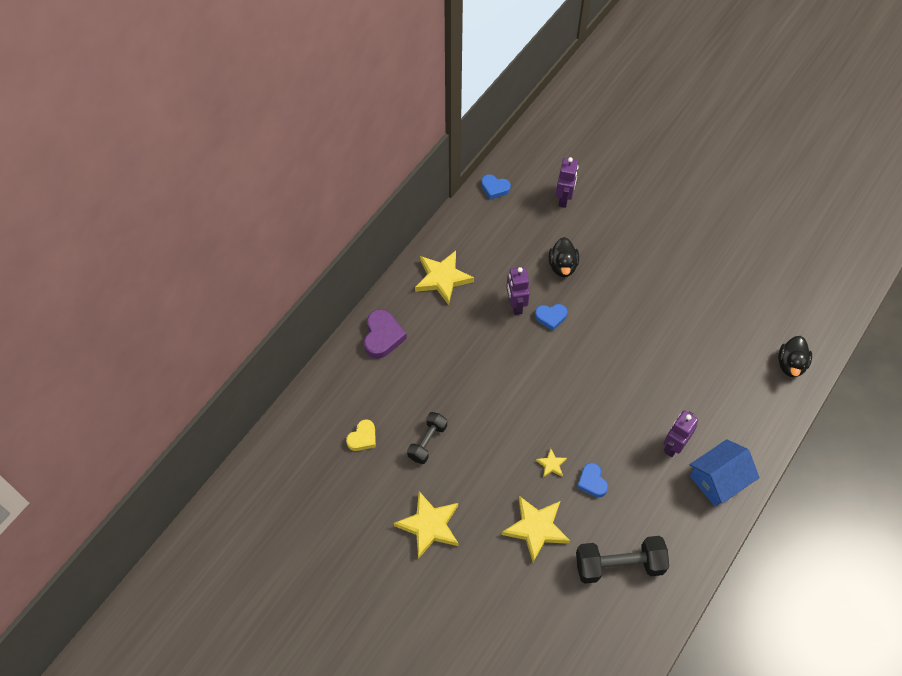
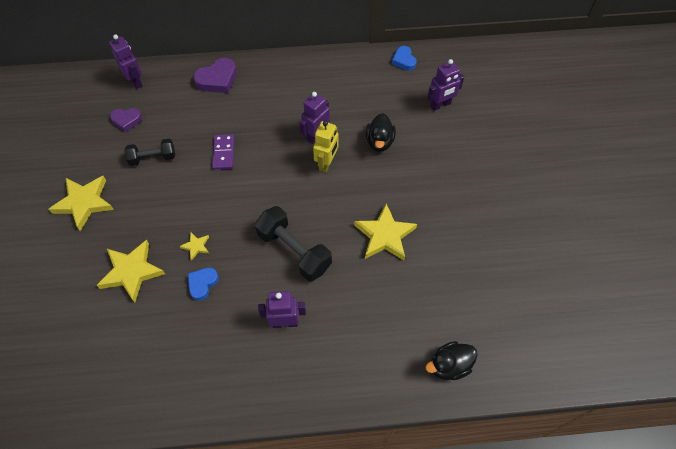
camera: 50 degrees right, 0 degrees up
(320, 403) = (135, 81): none -> purple robot
(363, 438) = (126, 120): yellow heart -> purple heart
(442, 278) = (297, 81): yellow star -> yellow star (385, 235)
(472, 384) = (224, 153): none -> purple domino
(551, 317) = (326, 163): blue heart -> yellow robot
(562, 266) = (379, 142): black duck -> black duck turned 45 degrees counterclockwise
(619, 565) = (141, 352): black dumbbell -> black dumbbell (294, 251)
(718, 480) = (280, 378): blue house -> none

